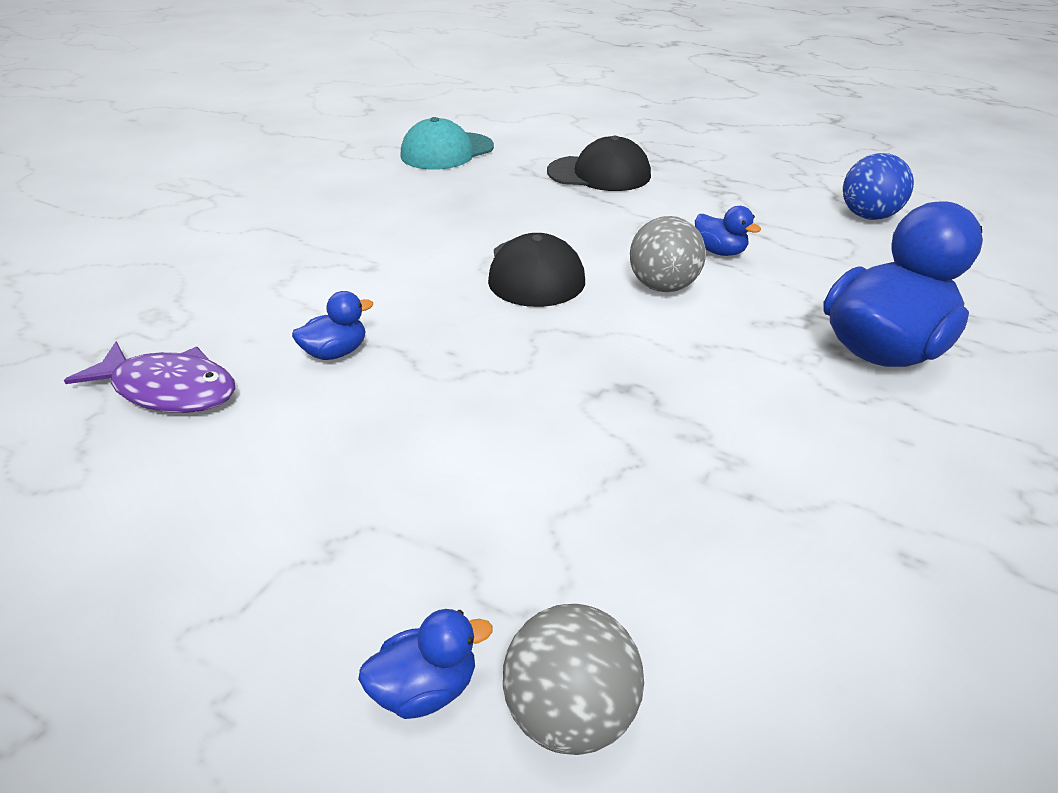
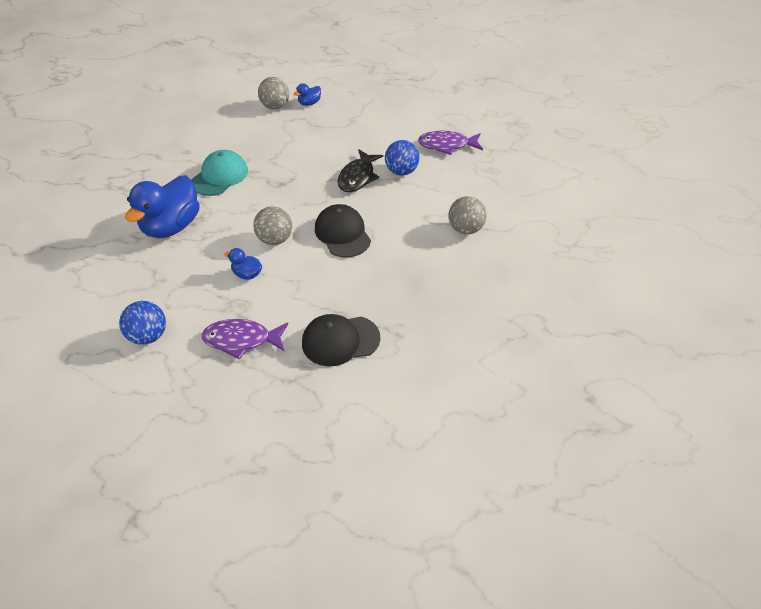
camera: 160 degrees right, 10 degrees up
(325, 240) = (465, 229): none -> grey ball
(336, 352) = (401, 171): blue duck -> blue ball
(440, 362) = (358, 177): none -> black fish
(447, 151) = (467, 341): turquoise cap -> turquoise cap (220, 176)
(730, 193) = (241, 340): none -> purple fish

